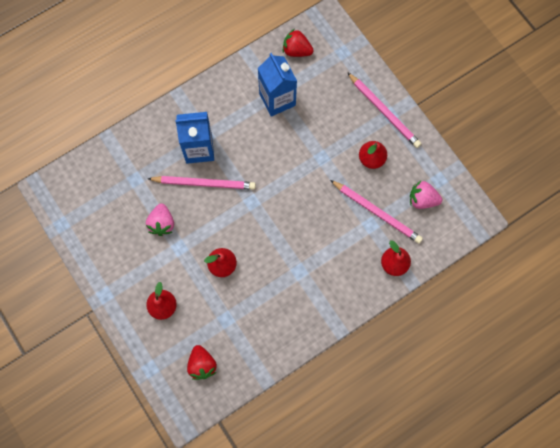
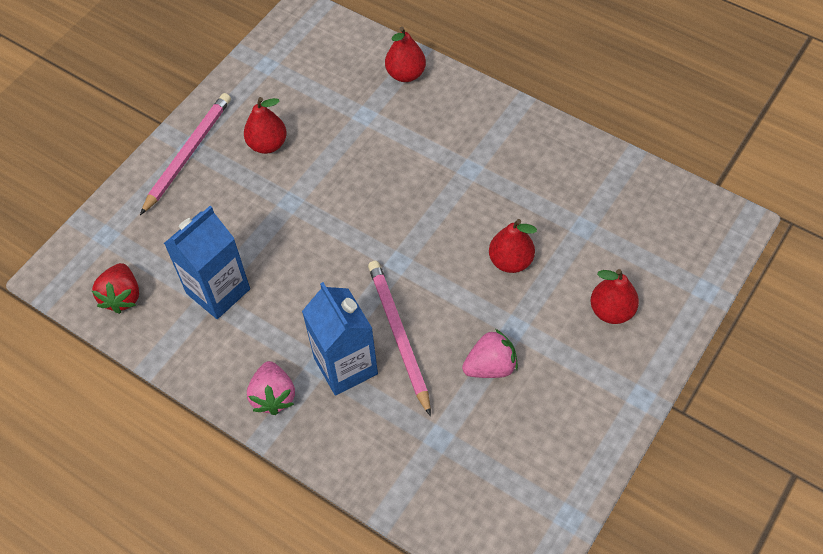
camera: 110 degrees left, 15 degrees down
(202, 365) = (660, 230): red strawberry -> none
(377, 212) = (343, 113): pink pencil -> none
(422, 199) = (303, 73): pink strawberry -> pink strawberry (273, 396)

